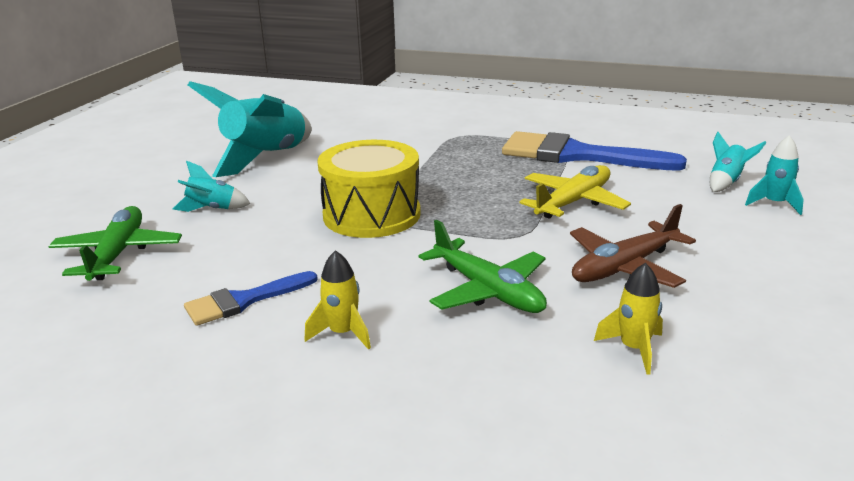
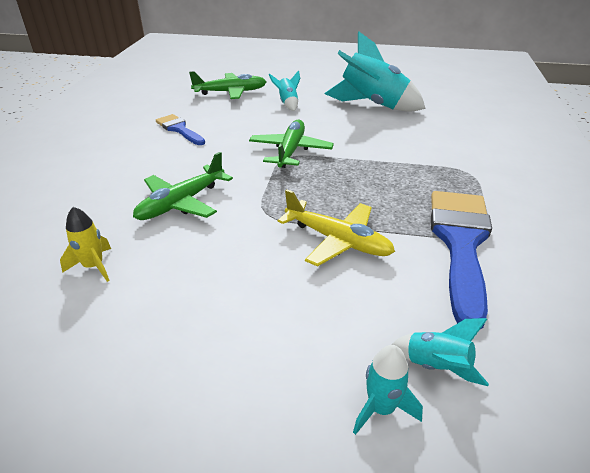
camera: 80 degrees right, 10 degrees up
(343, 333) = (140, 160): yellow rocket -> none
(372, 215) = (290, 151): yellow drum -> green plane
(625, 267) = (213, 267): brown plane -> none

